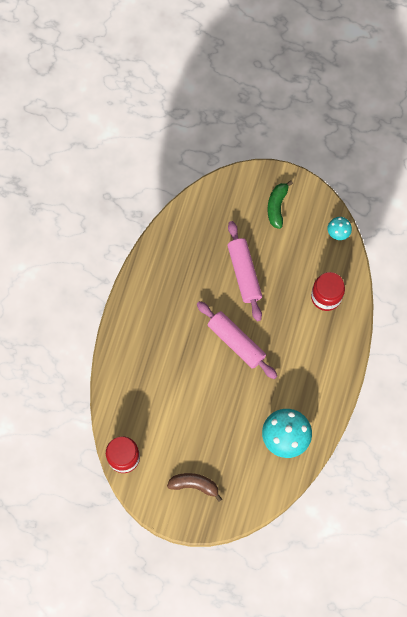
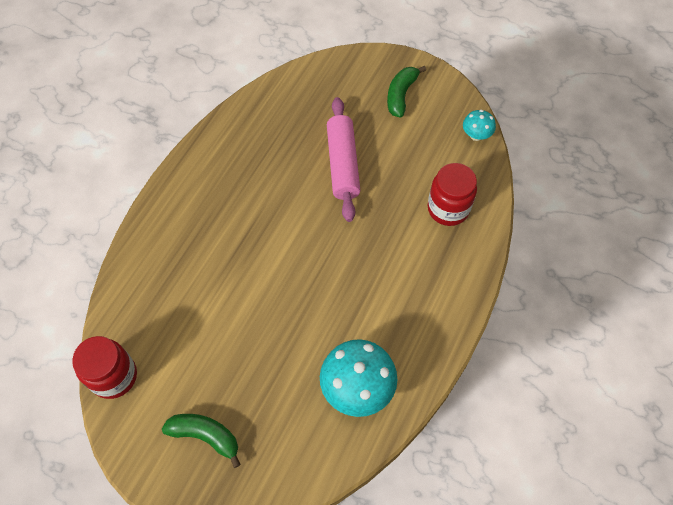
camera: 10 degrees right, 10 degrees down
(194, 485) = (206, 436): brown banana -> green banana
(236, 342) = (313, 246): pink rolling pin -> none

